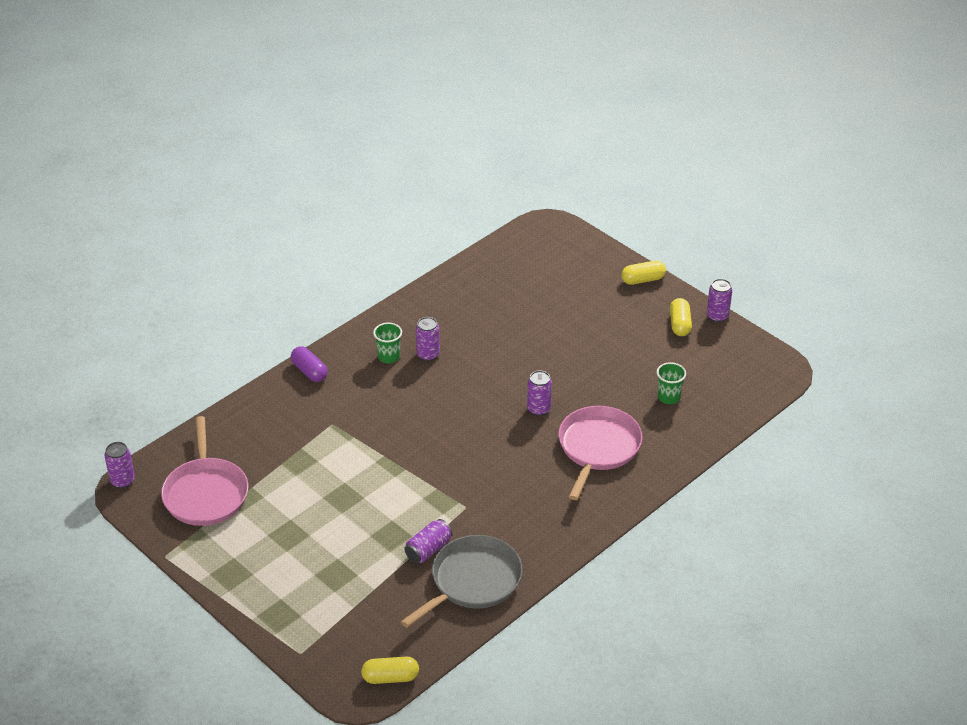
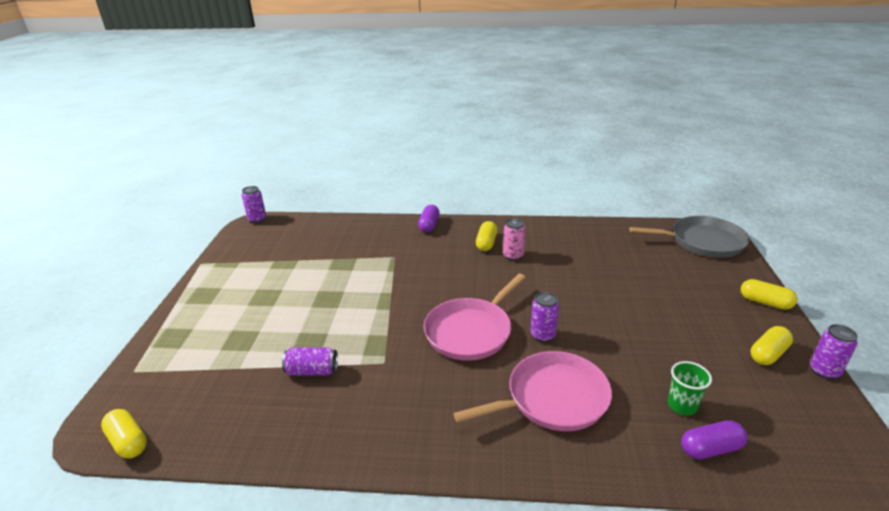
camera: 50 degrees right, 10 degrees down
(205, 493) = (274, 248): pink pan -> pink pan (471, 331)
(389, 357) = (486, 243): green cup -> yellow capsule
(428, 354) = (513, 256): purple can -> pink can
(472, 581) = (296, 421): grey pan -> grey pan (702, 242)
(706, 413) = (710, 449): none -> purple capsule

